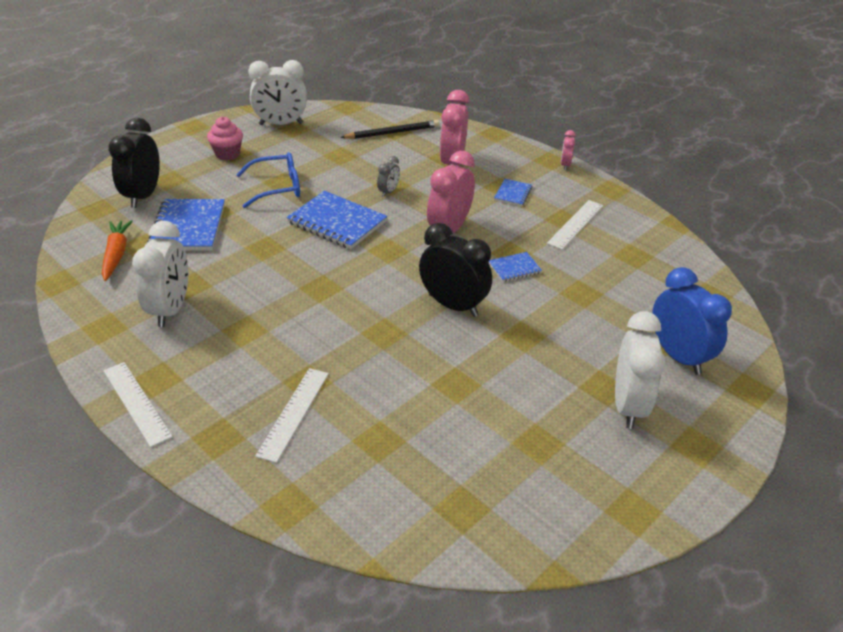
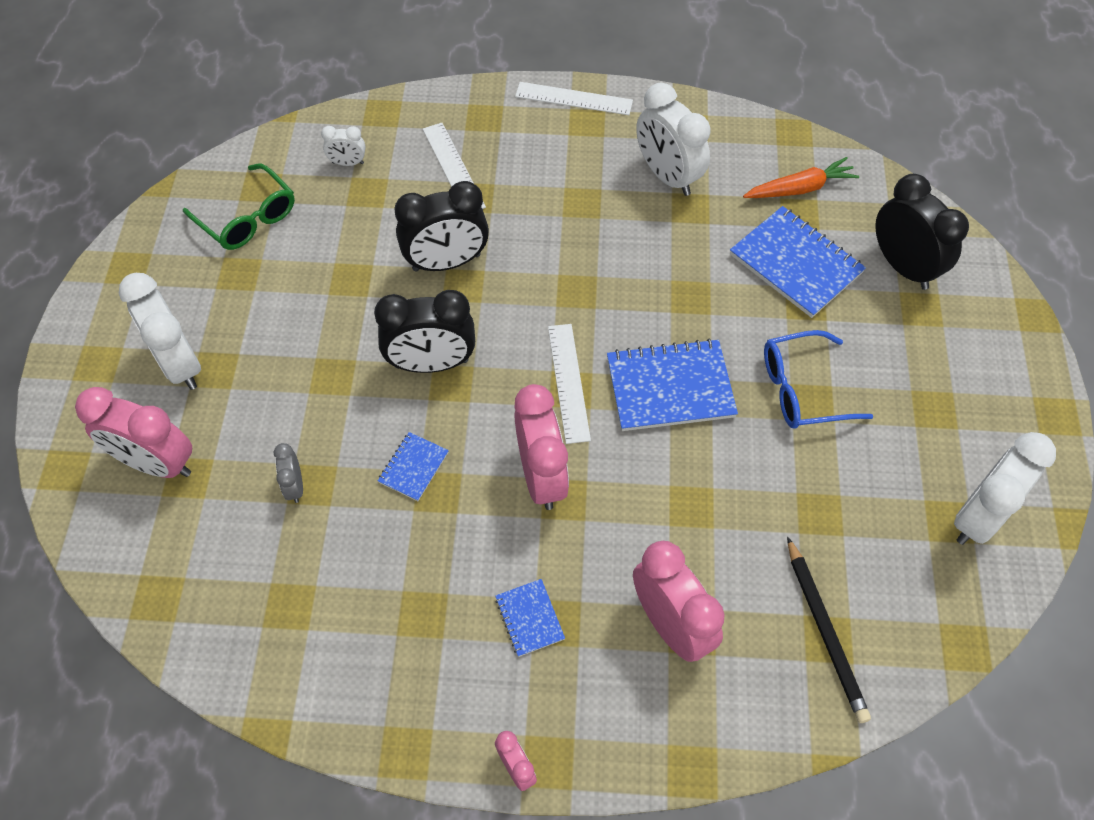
camera: 140 degrees right, 20 degrees up
(116, 254) = (800, 188): orange carrot -> orange carrot turned 60 degrees counterclockwise
(227, 154) = (937, 399): pink cupcake -> none
(277, 187) = (802, 389): blue glasses -> blue glasses turned 45 degrees clockwise
(368, 476) = (348, 163): none -> white clock
(379, 352) = (446, 262): none -> black clock
(388, 192) = (678, 488): grey clock -> grey clock (295, 486)
(392, 133) = (825, 631): black pencil -> black pencil turned 45 degrees counterclockwise
(496, 485) = (248, 218): none -> green glasses
(575, 224) = (400, 615): white ruler -> white ruler (568, 382)
(678, 356) = (157, 463): blue clock -> pink clock

